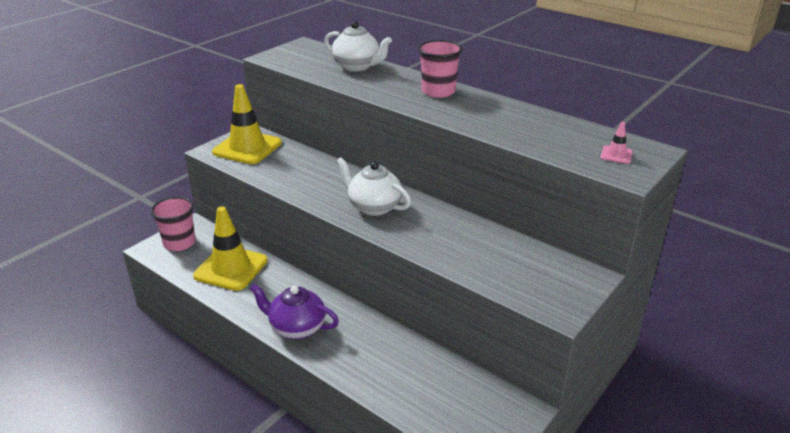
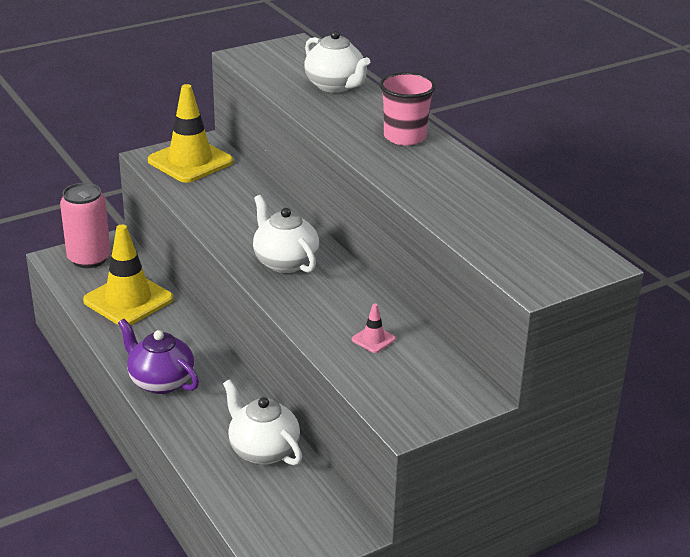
camera: 20 degrees right, 0 degrees up
(179, 243) = (89, 258): pink cup -> pink can
(413, 362) = (263, 450): none -> white teapot
(616, 155) = (545, 258): pink traffic cone -> pink traffic cone (373, 339)

